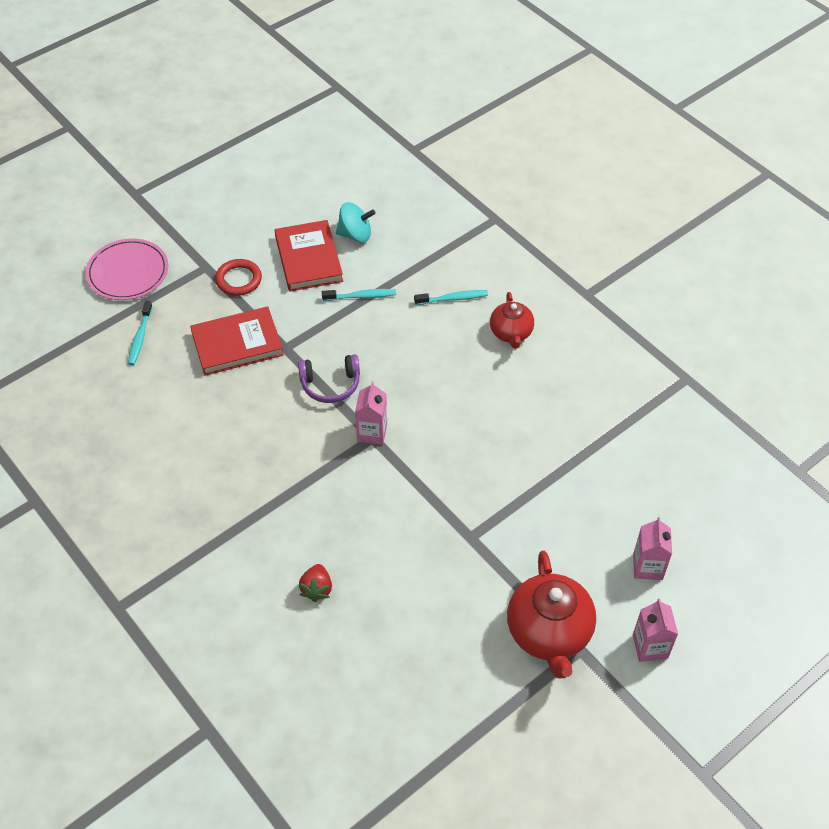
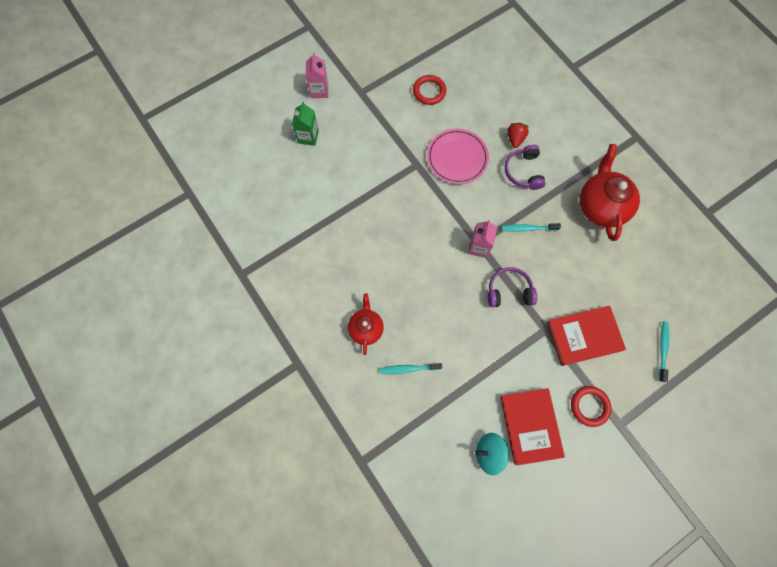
camera: 175 degrees left, 20 degrees up
(128, 272) = (687, 424): pink plate -> pink plate (457, 158)
(305, 539) = (523, 171): none -> purple headphones
(361, 296) = (484, 378): turquoise toothbrush -> turquoise toothbrush (528, 228)
(462, 660) = (429, 91): none -> red ring
(549, 633) = (377, 102): red teapot -> red teapot (600, 206)
(647, 566) = (308, 136): pink carton -> green carton

